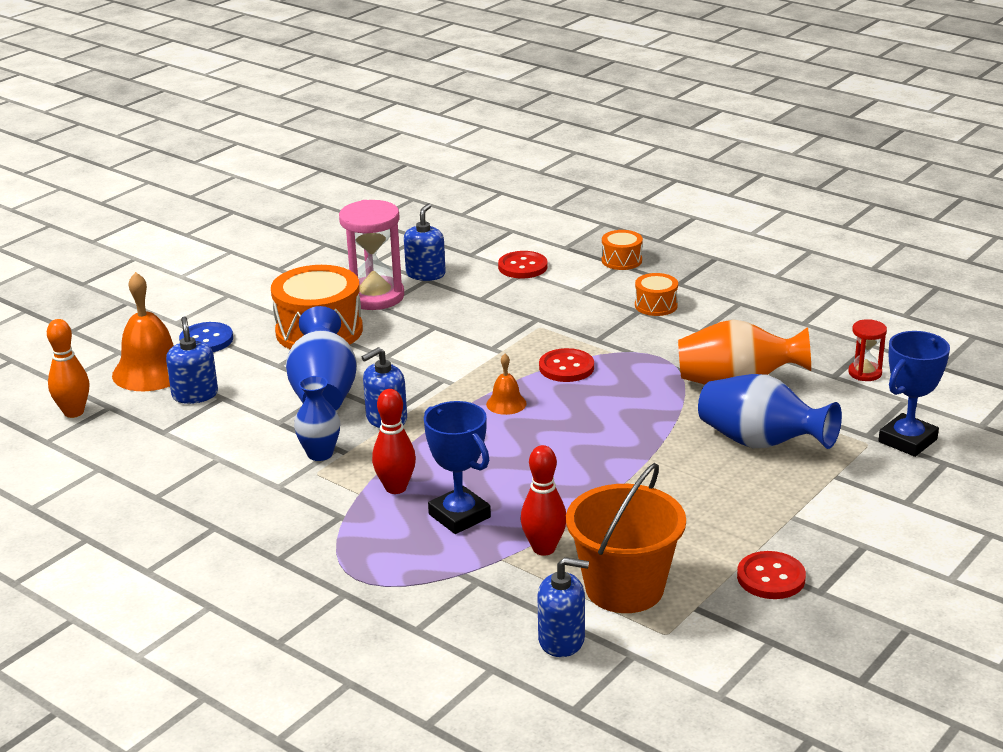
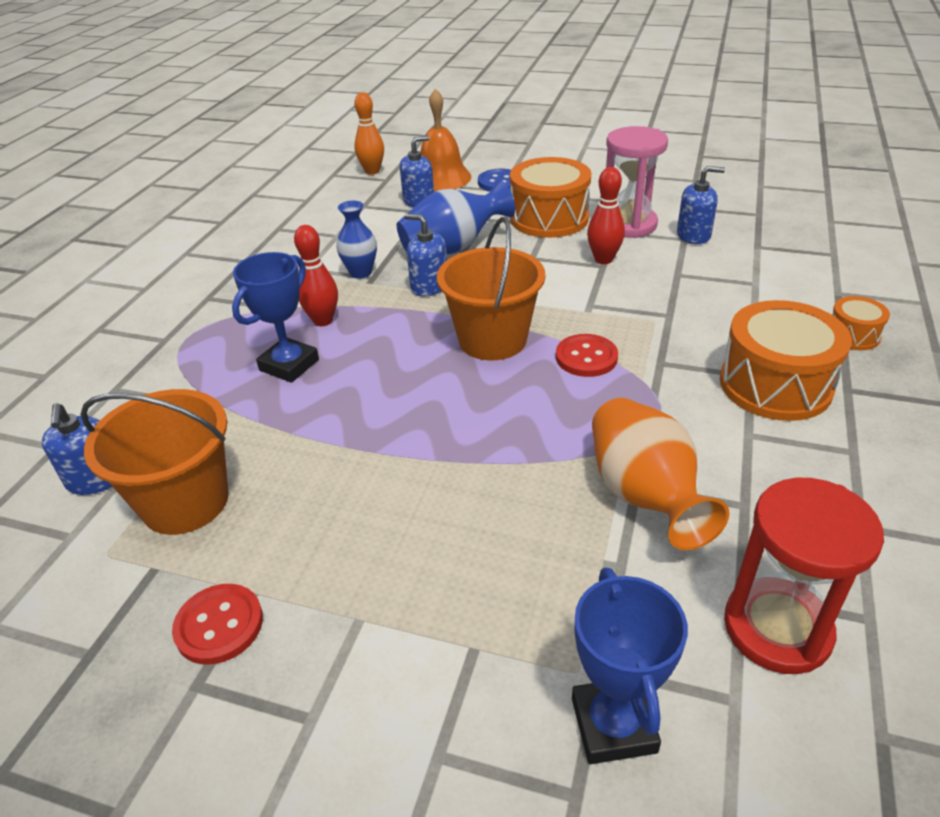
camera: 70 degrees right, 10 degrees up
(506, 403) = (492, 340): orange bell -> orange bucket
(522, 267) = (765, 279): red button -> none
(544, 548) = (247, 428): red bowling pin -> red bowling pin (603, 259)
(656, 305) = (775, 385): orange drum -> orange drum, size x2.00
(761, 443) = (517, 549): blue vase -> none
(865, 373) = (777, 628): red hourglass -> red hourglass, size x1.96
(907, 440) = (613, 725): blue trophy -> blue trophy turned 60 degrees clockwise

